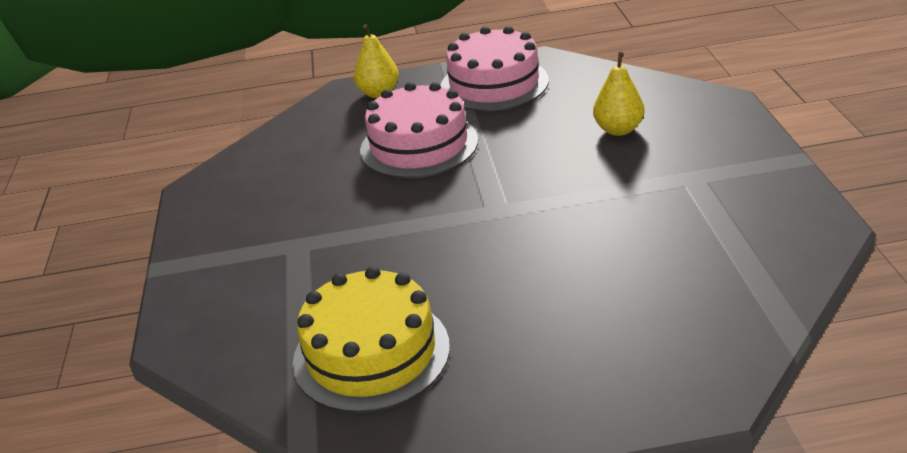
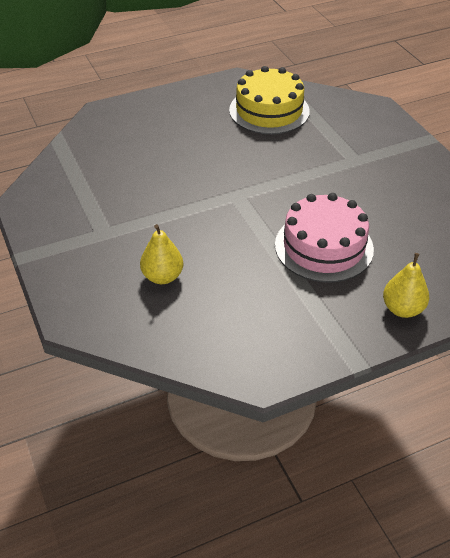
camera: 160 degrees right, 10 degrees up
(494, 84) = (293, 331): pink cake -> none

